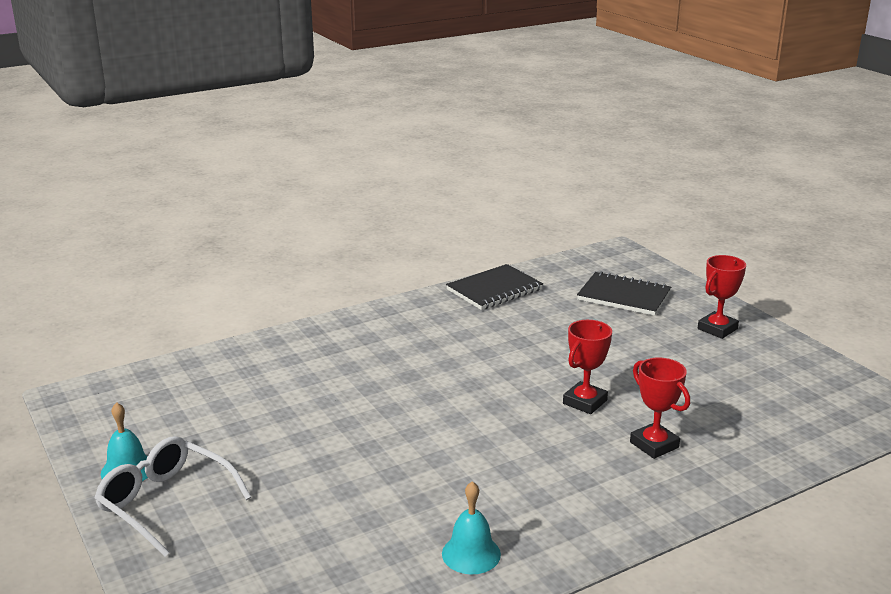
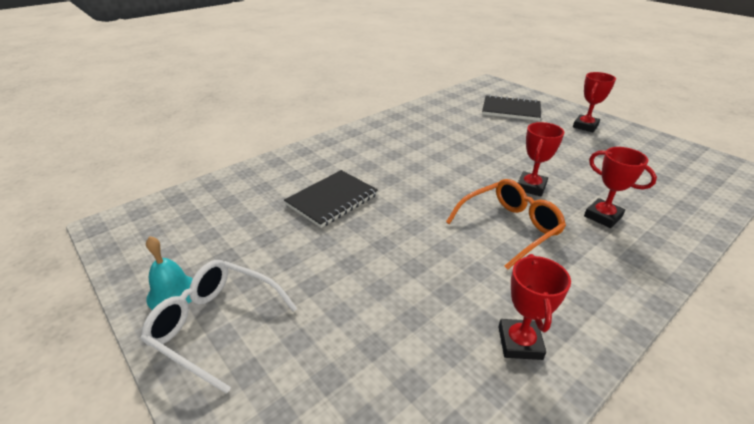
camera: 10 degrees left, 10 degrees up
(471, 554) = (520, 343): turquoise bell -> red trophy
(494, 290) = (423, 112): black notebook -> black notebook (332, 200)
(527, 445) = (509, 228): none -> orange glasses

